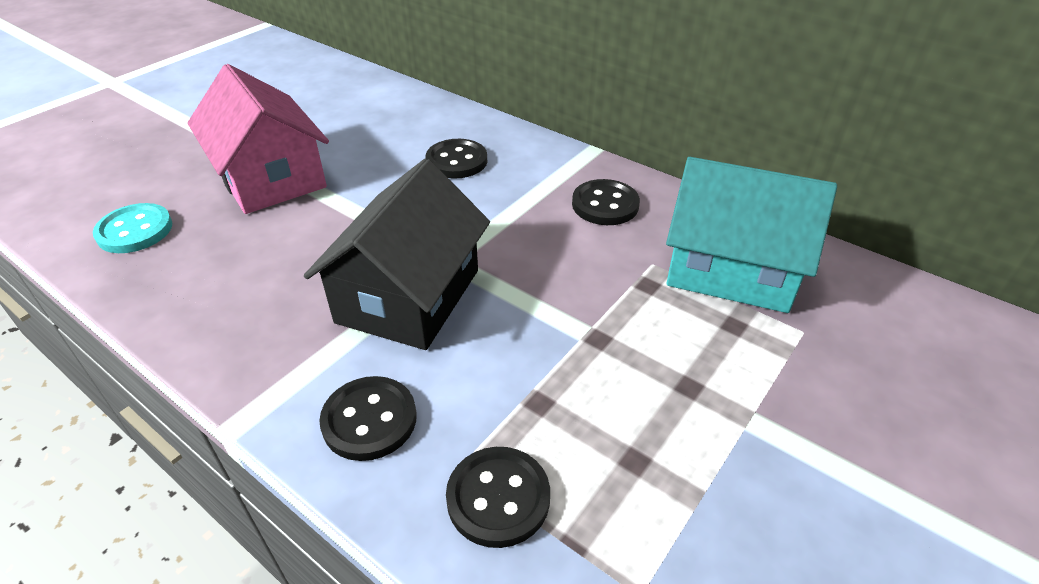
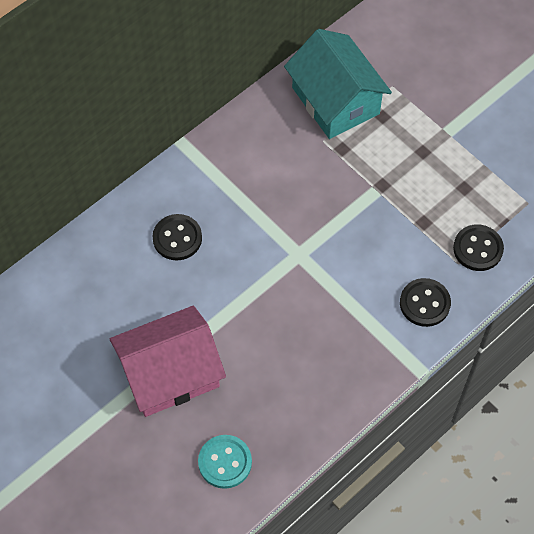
camera: 80 degrees left, 20 degrees up
(408, 296) = (330, 280): black house -> none
(605, 205) = (256, 152): black button -> none
(731, 268) = (335, 101): turquoise house -> turquoise house turned 60 degrees counterclockwise

